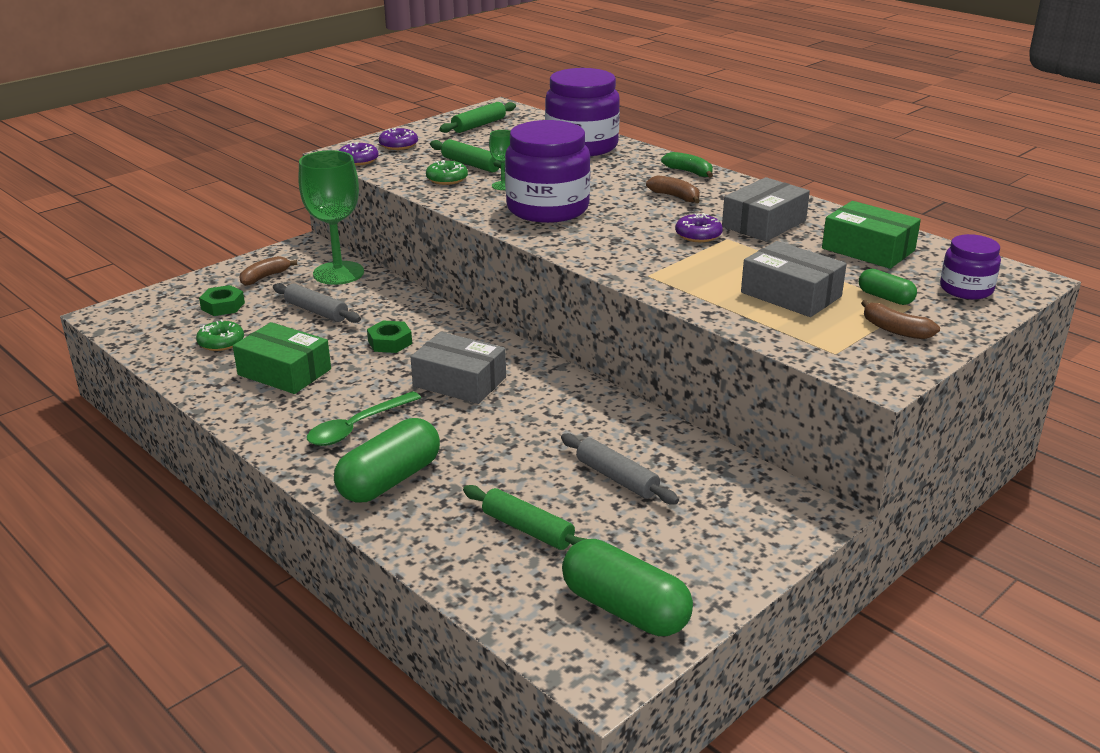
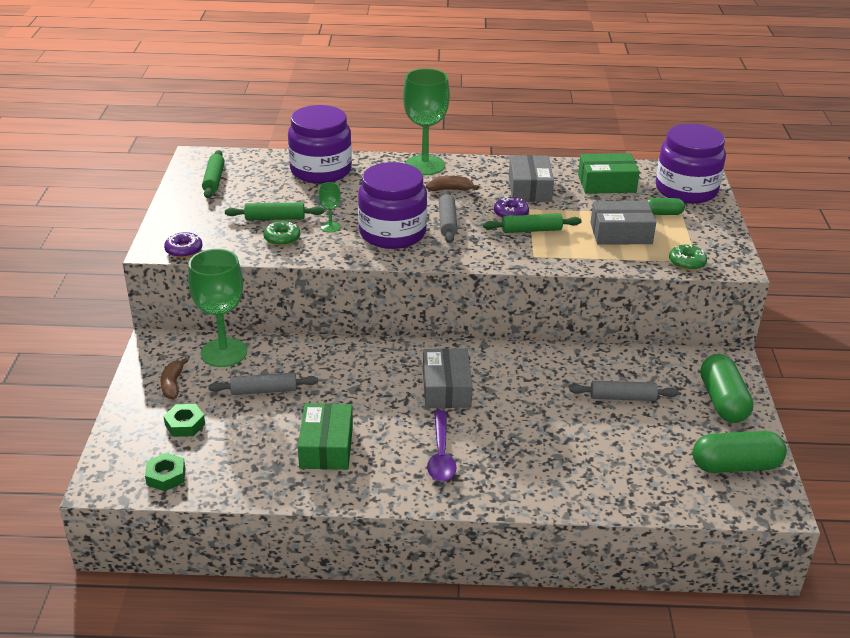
camera: 45 degrees left, 5 degrees up
(221, 342) = (239, 452): green donut -> green donut (687, 262)
(284, 372) = (326, 447): green box -> green box turned 75 degrees counterclockwise
(357, 427) = (441, 454): green spoon -> purple spoon
(390, 342) = (356, 386): green nut -> green nut (166, 476)
(390, 480) = (518, 475): green capsule -> green capsule (722, 401)
(398, 145) = (188, 223): purple donut -> none
(459, 382) = (446, 388): grey box -> grey box turned 75 degrees counterclockwise
(528, 529) = (631, 455): green rolling pin -> green rolling pin (531, 230)
(617, 219) = (447, 222): none -> grey rolling pin
(689, 172) = (425, 165): green banana -> green goblet
(895, 330) = (697, 232): brown banana -> none
(966, 289) = (686, 190): purple jar -> purple jar, size x1.85

